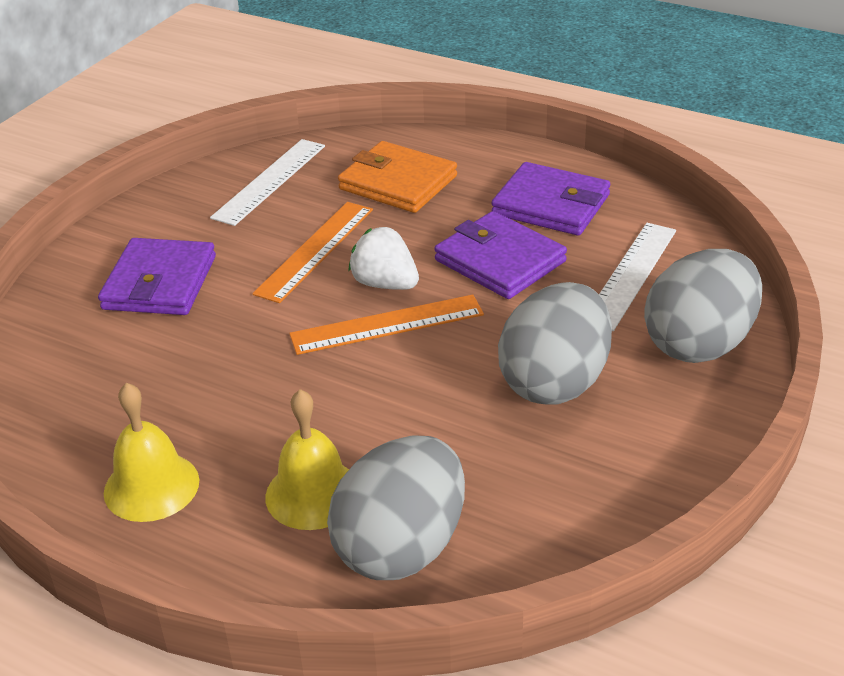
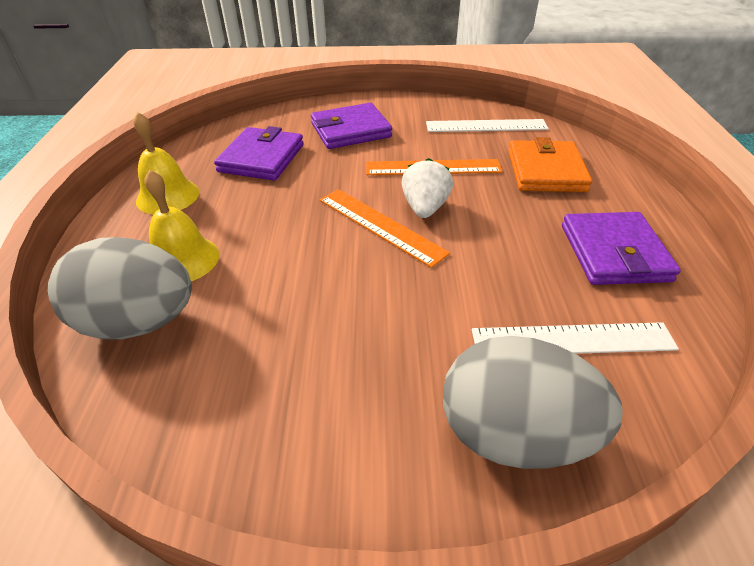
camera: 60 degrees right, 5 degrees up
(500, 261) = (507, 252): purple wallet -> purple wallet (262, 158)
(555, 382) = (377, 341): grey egg -> none

